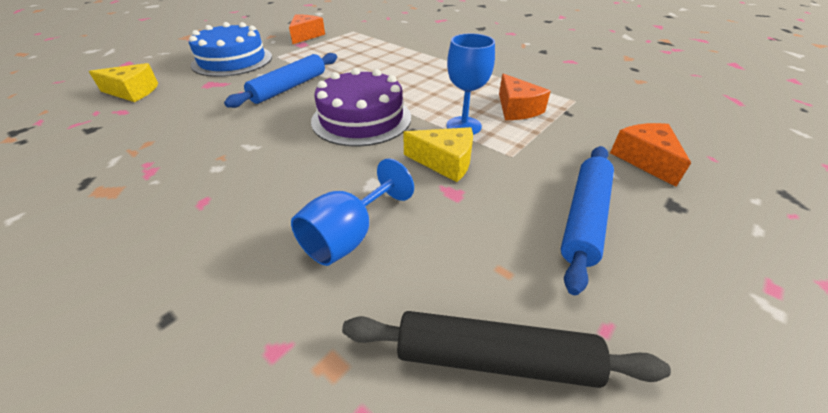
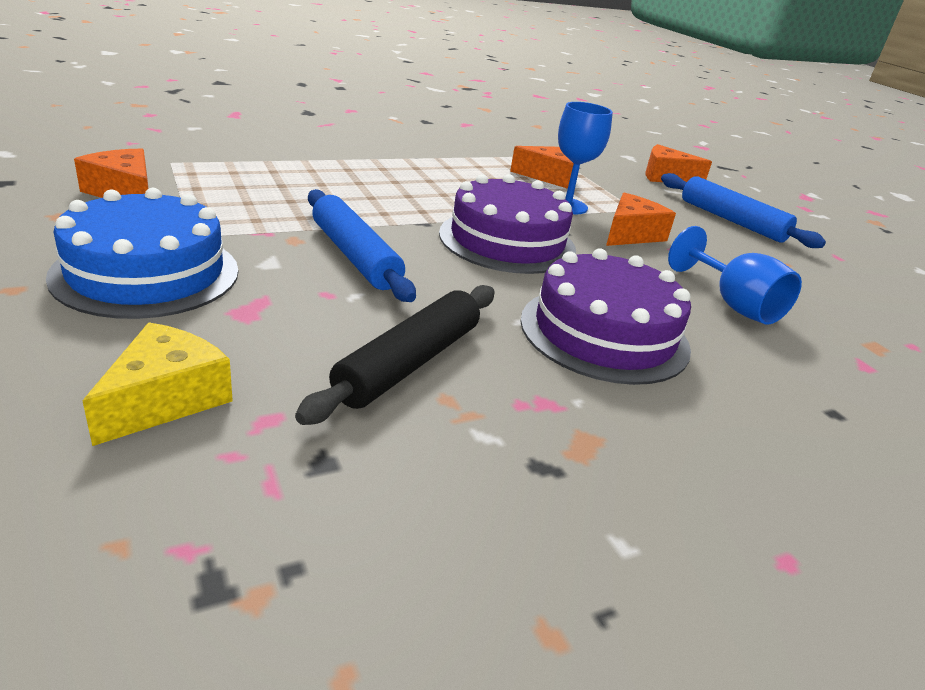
camera: 70 degrees left, 10 degrees down
(247, 177) = (604, 333): none -> purple cake
(445, 162) = (631, 234): yellow cheese -> orange cheese
(494, 358) = (864, 293): black rolling pin -> black rolling pin (409, 363)

